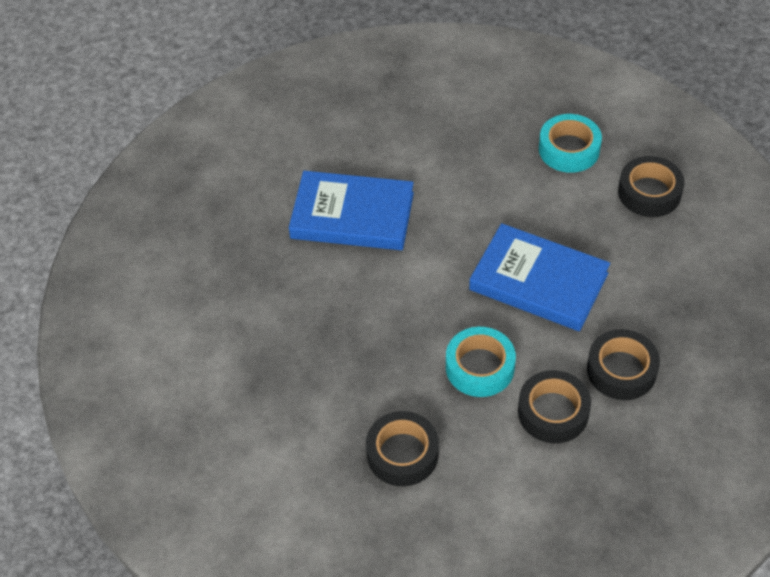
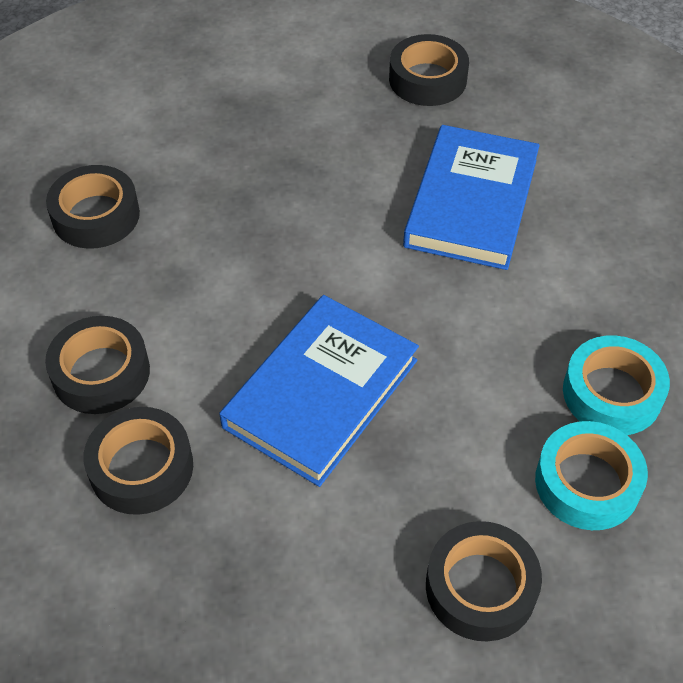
camera: 95 degrees right, 0 degrees up
(217, 252) = (427, 79): none -> black tape
(480, 367) = (194, 304): turquoise tape -> turquoise tape (612, 393)

